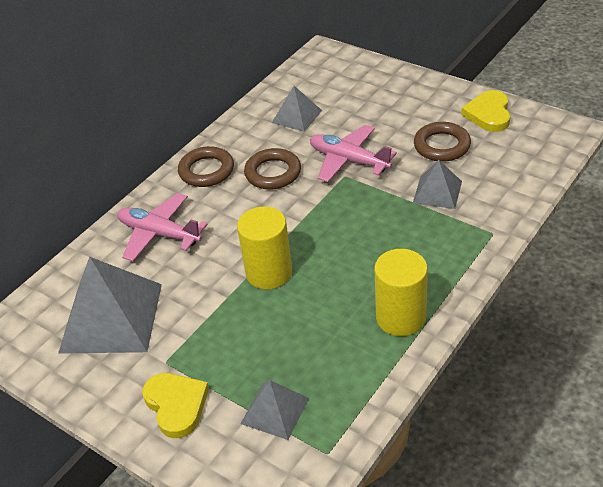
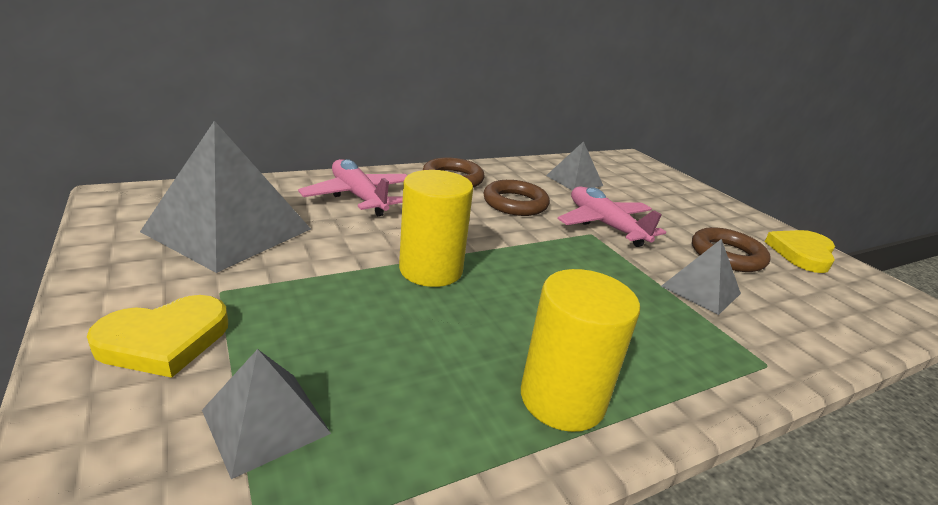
camera: 20 degrees right, 15 degrees down
(176, 405) = (164, 340): yellow heart -> yellow heart turned 60 degrees clockwise

